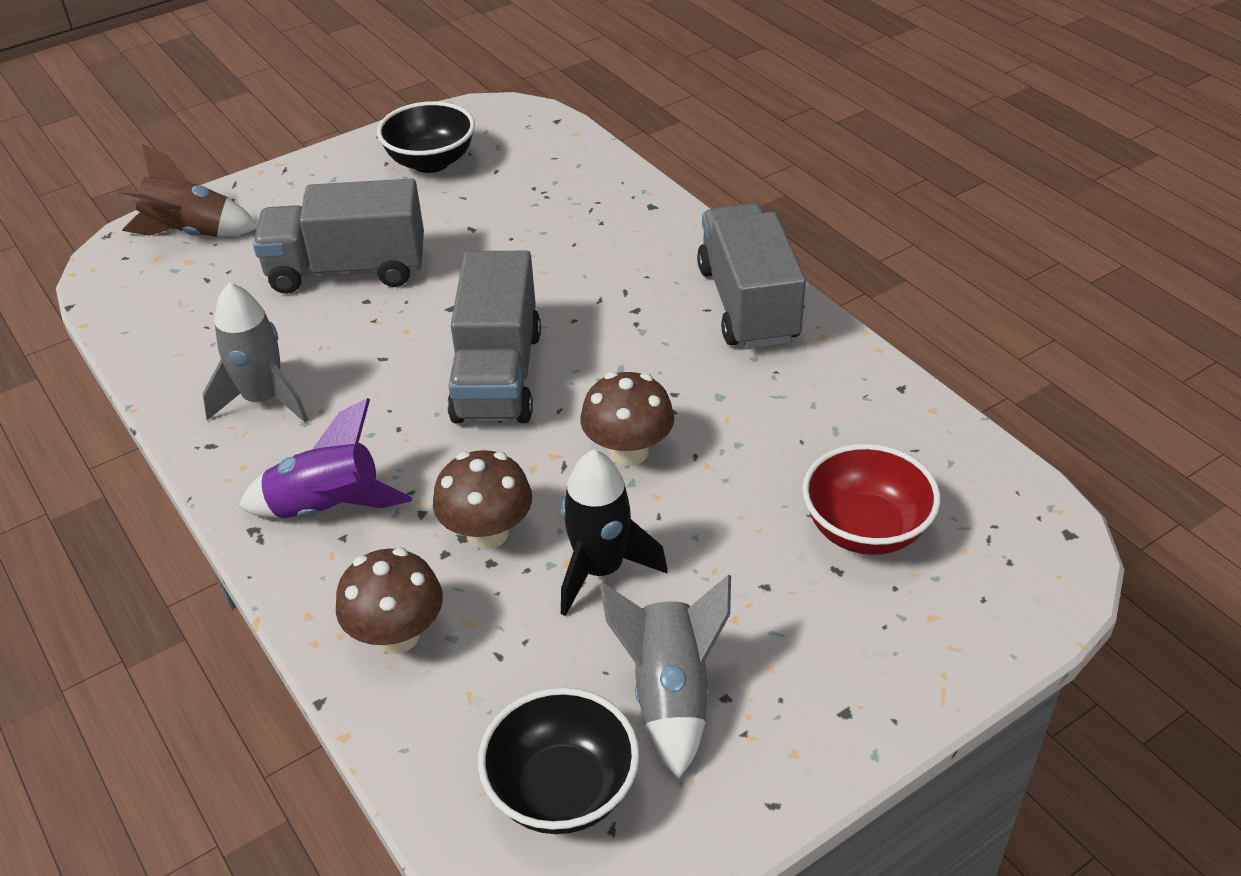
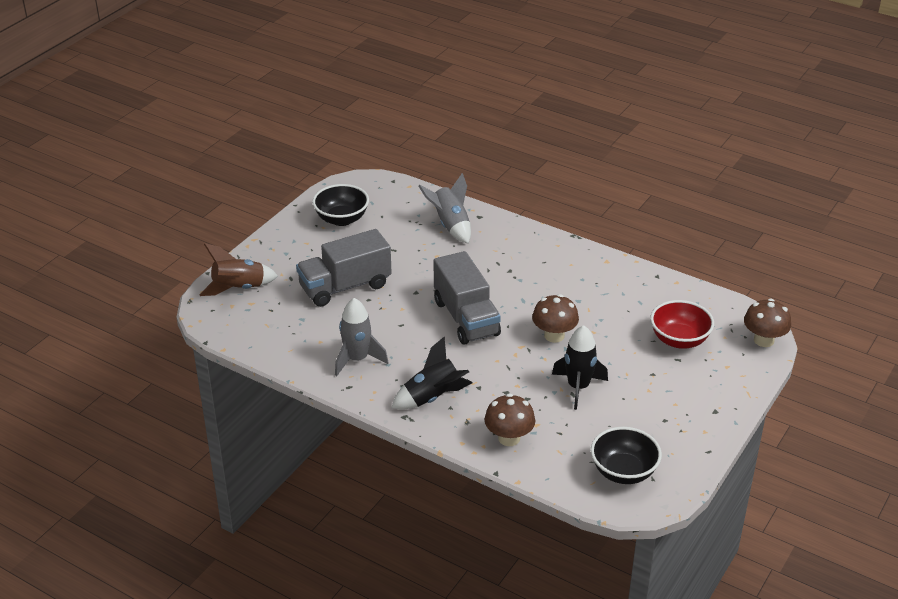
camera: 25 degrees left, 5 degrees down
(327, 508) = (432, 397): purple rocket -> black rocket
(487, 533) = (516, 387): brown mushroom -> brown mushroom (764, 340)
(670, 695) = (642, 425): grey rocket -> grey rocket (450, 225)
(748, 304) = (562, 254): grey truck -> none

